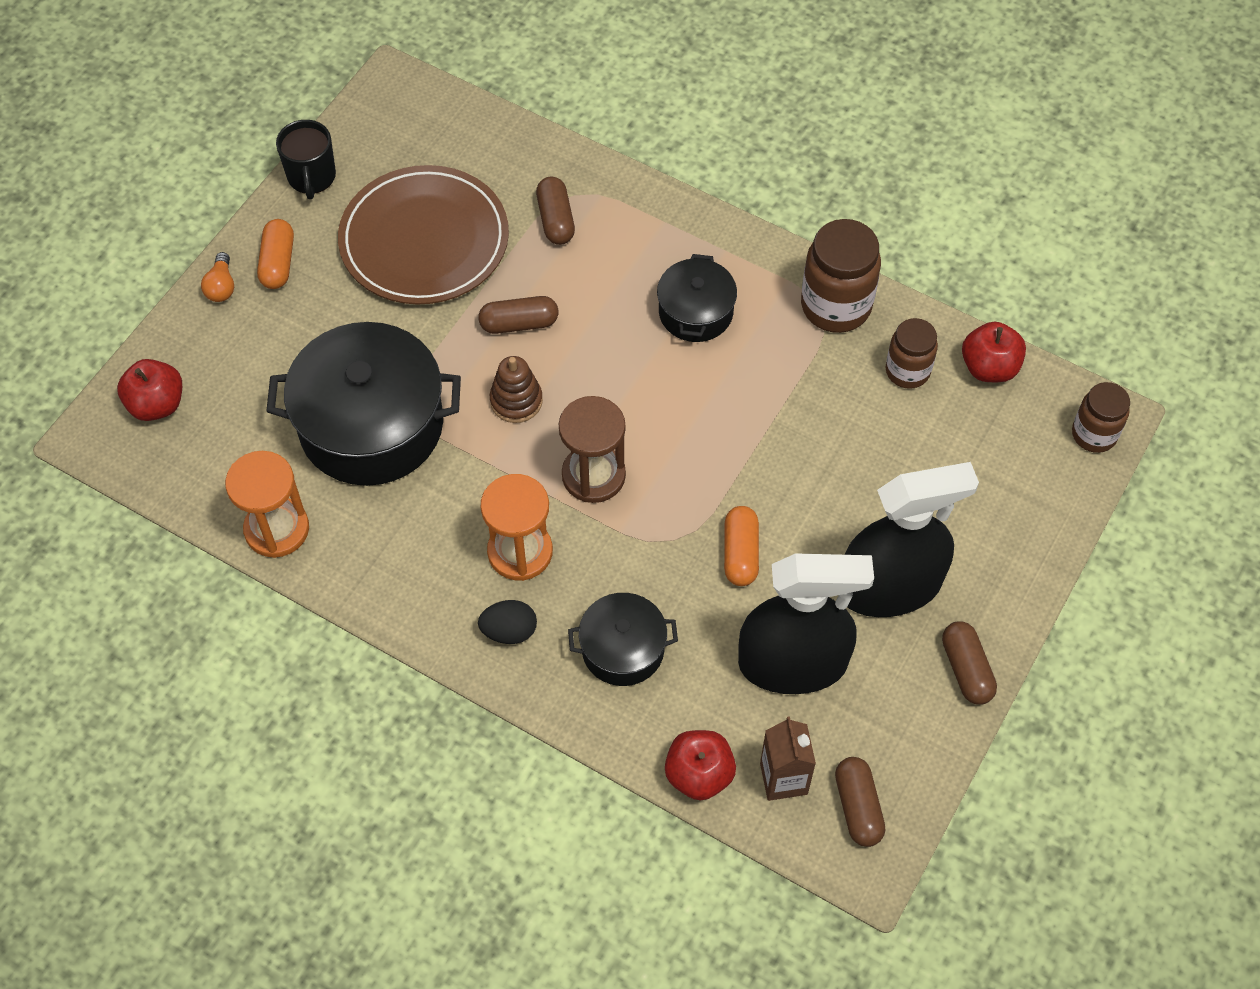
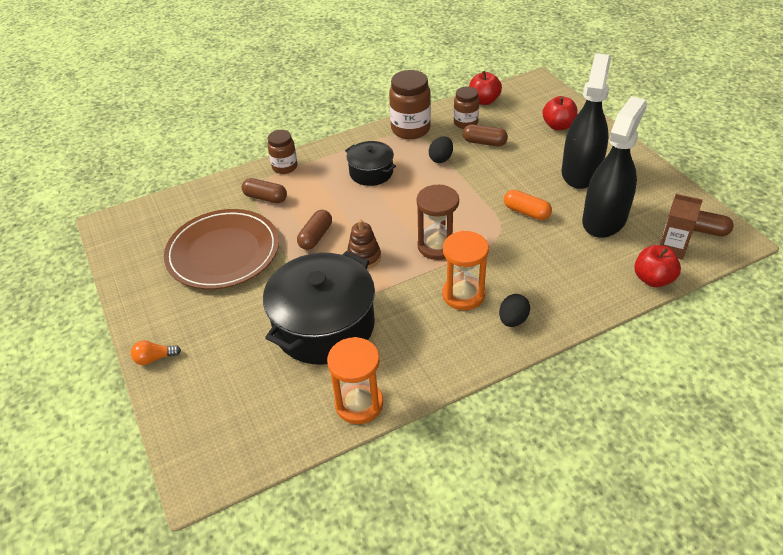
camera: 55 degrees left, 15 degrees down
(157, 404) = (207, 431): red apple -> red apple (558, 126)
(221, 286) = (155, 358): orange light bulb -> orange light bulb turned 135 degrees clockwise
(278, 263) = (168, 323): orange capsule -> none
(312, 177) = (127, 283): black mug -> none
(623, 649) = (555, 278): black pot -> none
(790, 383) = (441, 159): none -> black egg
(966, 669) = (642, 167): brown capsule -> brown capsule (484, 142)
(1094, 434) = (542, 88): brown jar -> brown jar (285, 167)

